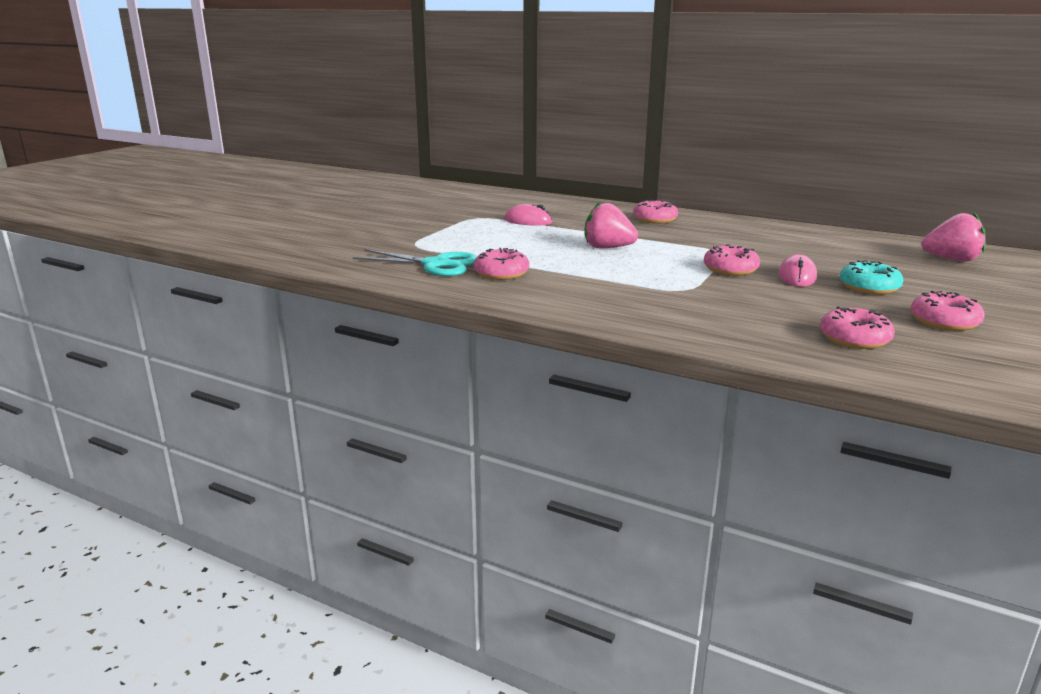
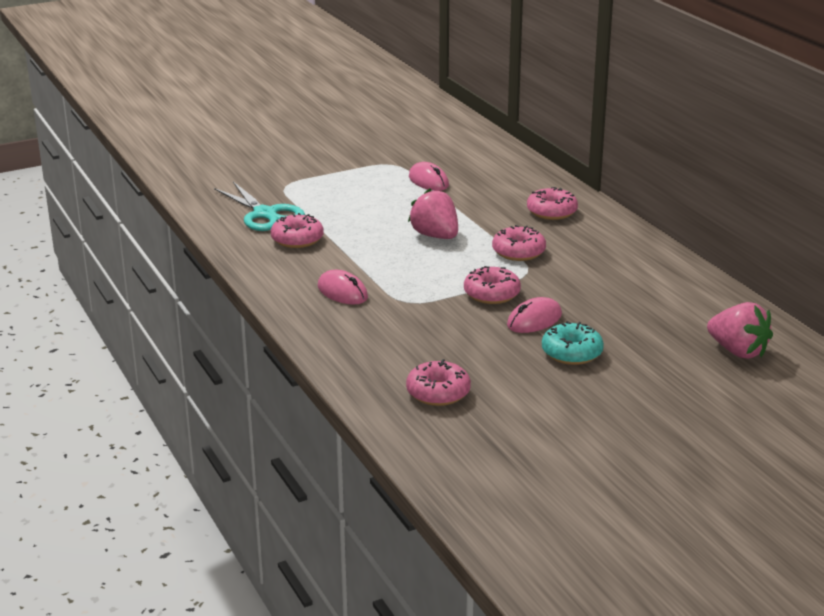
camera: 35 degrees right, 5 degrees up
(619, 296) = (342, 292): none -> pink mouse
(944, 322) = (551, 406): pink donut -> pink donut (518, 252)

